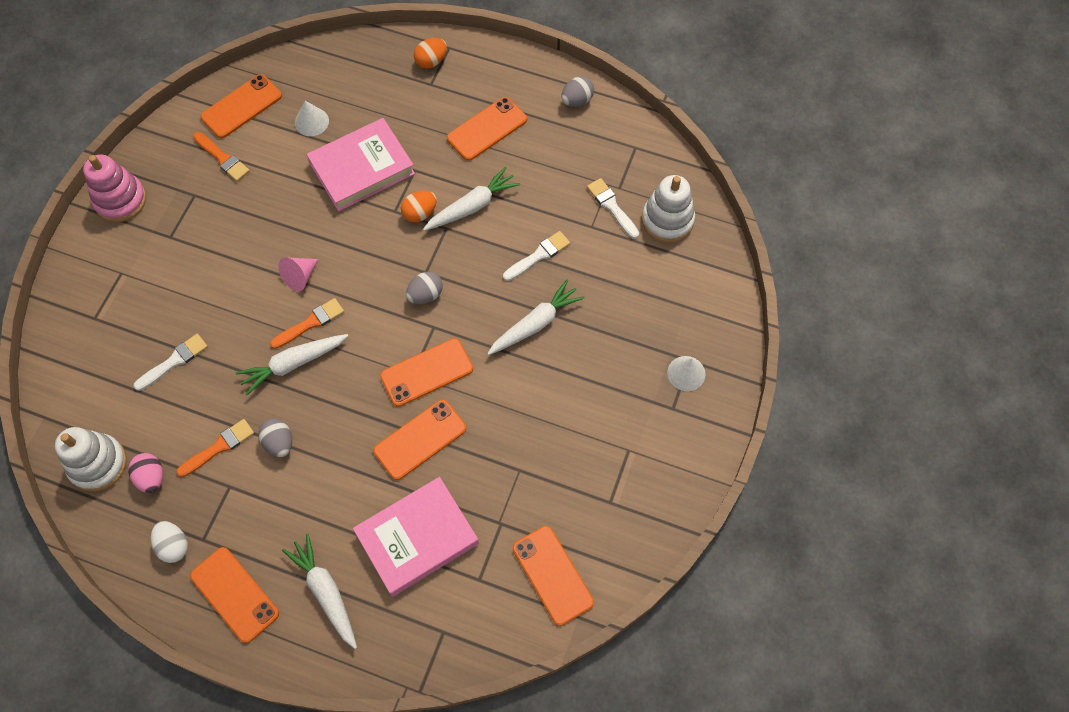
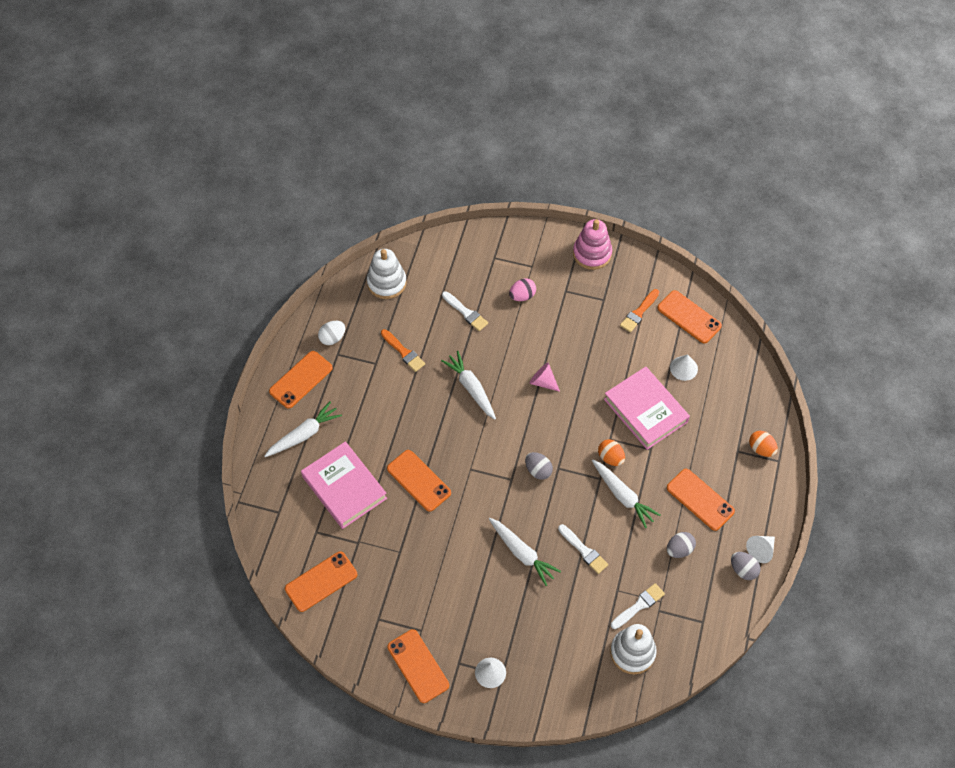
camera: 85 degrees right, 5 degrees down
(151, 477) = (379, 316): pink egg -> pink egg (522, 296)
(279, 443) = (409, 389): grey egg -> grey egg (679, 549)
(310, 323) = (505, 394): orange brush -> none
(427, 372) = (472, 479): orange phone -> orange phone (418, 666)
(555, 80) = (761, 550): none -> white cone

